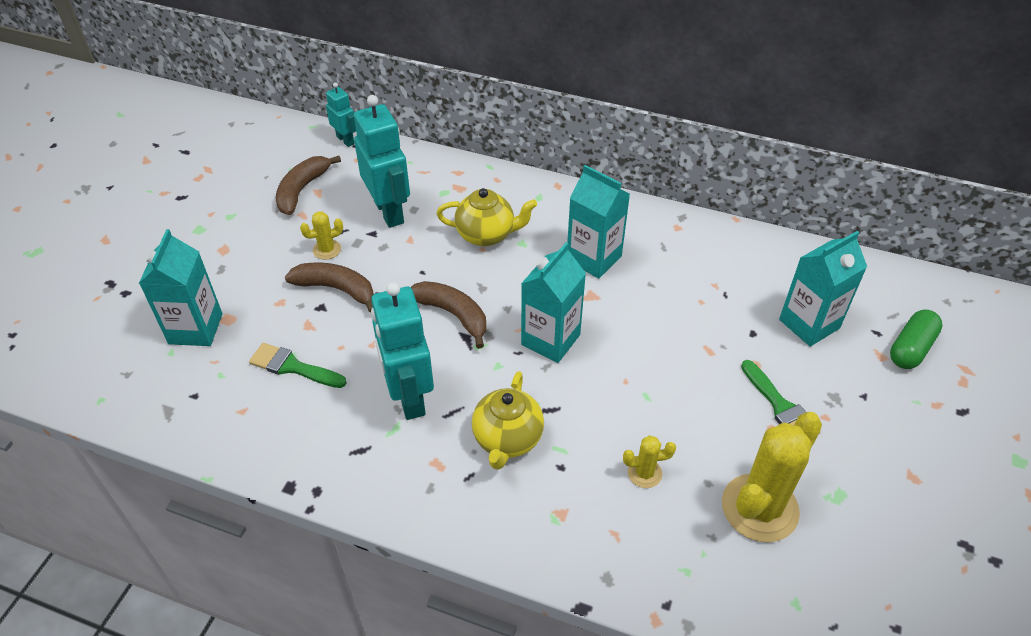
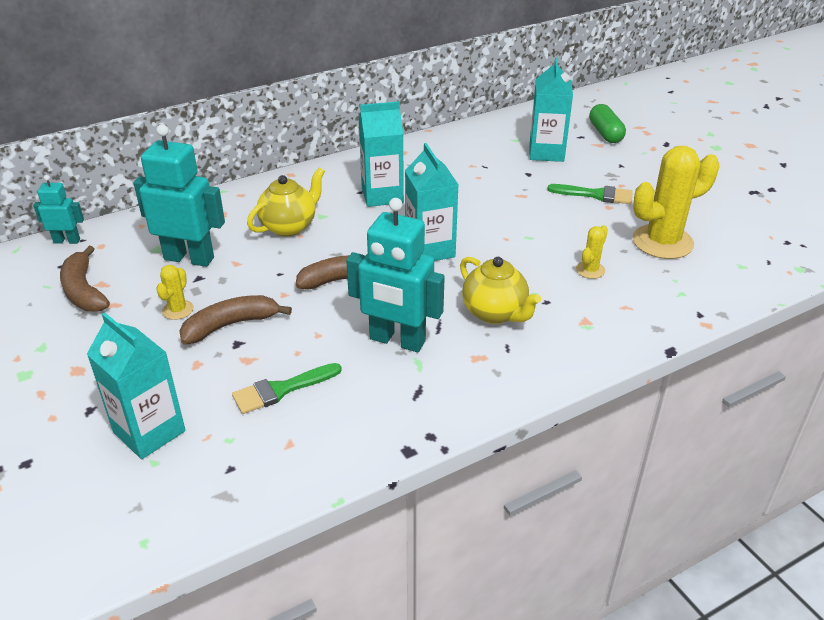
camera: 50 degrees left, 10 degrees down
(759, 508) = (662, 242): yellow cactus -> yellow cactus turned 75 degrees clockwise

